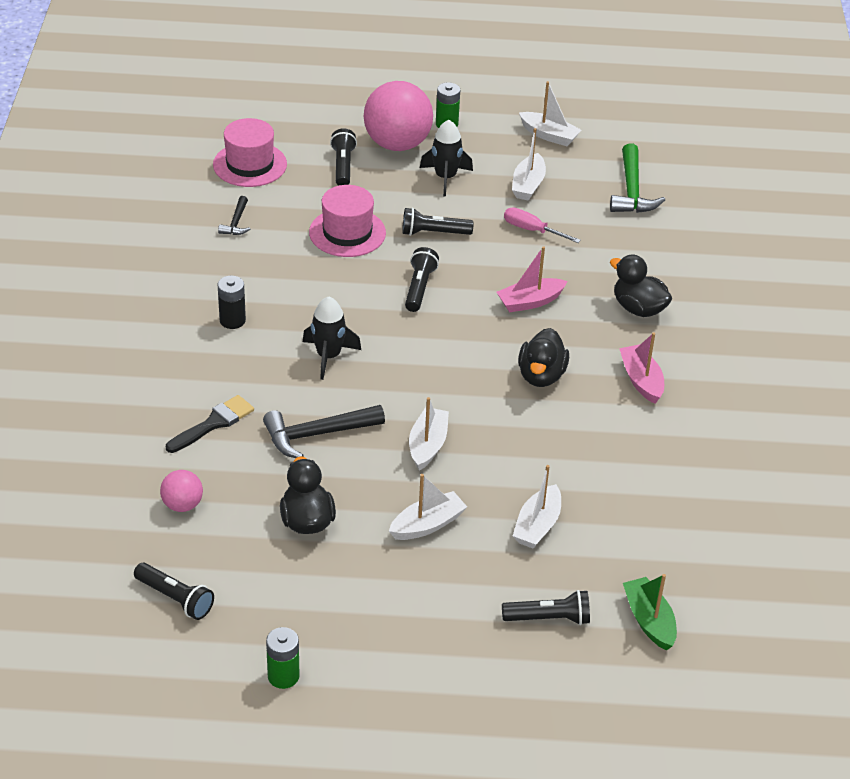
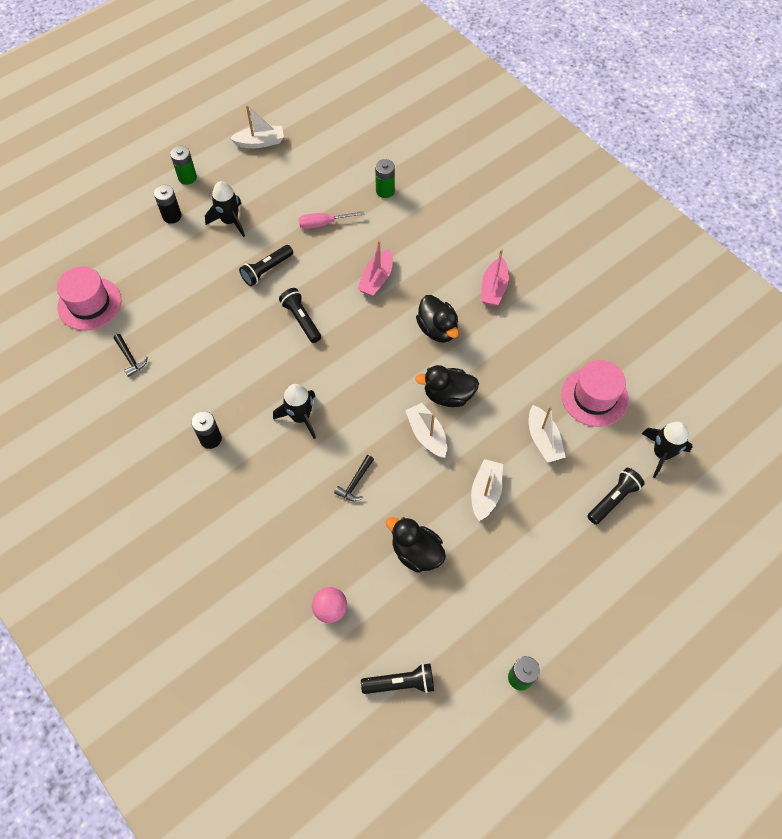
camera: 40 degrees left, 20 degrees up
(213, 423) = (283, 529): black brush -> none
(317, 434) = (355, 482): black hammer -> black hammer, size x0.54
(343, 166) = (154, 259): black flashlight -> none
(347, 233) = (212, 311): pink hat -> pink hat (594, 397)
(397, 144) = (172, 216): pink ball -> black battery
(528, 185) = (286, 190): white boat -> none
(626, 240) = (385, 191): none -> green battery
(631, 190) = (350, 151): green hammer -> none
(638, 308) = (441, 236): black duck -> black duck (448, 395)
(641, 380) = (493, 288): pink boat -> pink boat turned 105 degrees counterclockwise
(649, 620) = (661, 453): green boat -> black rocket

